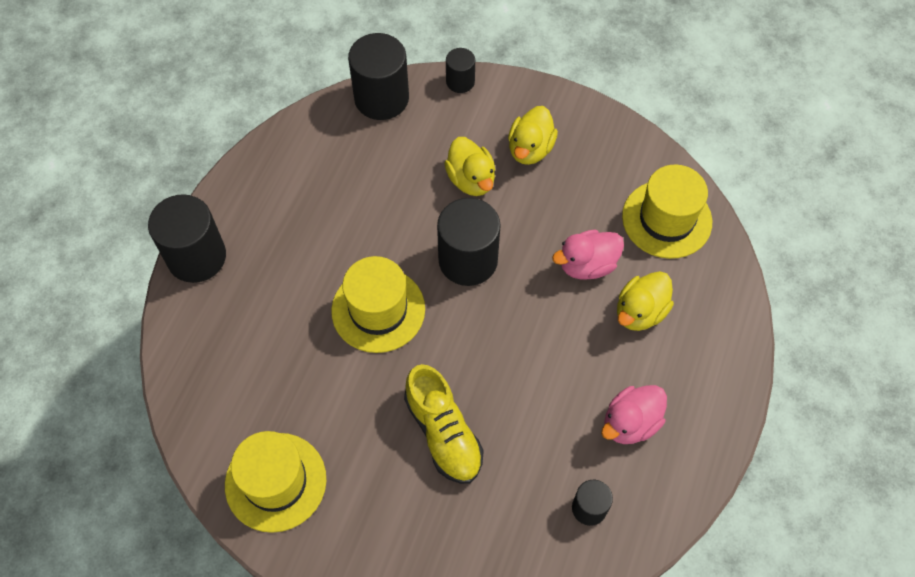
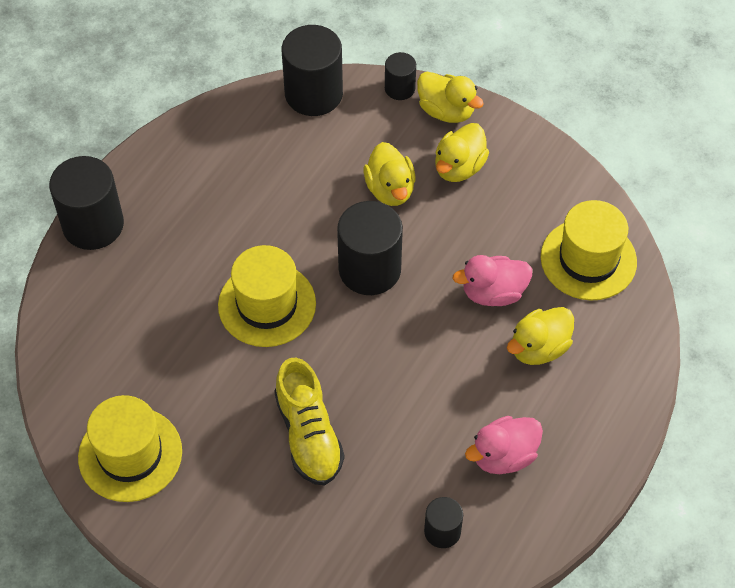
camera: 10 degrees right, 5 degrees down
(507, 97) = (446, 111): none -> yellow duck

